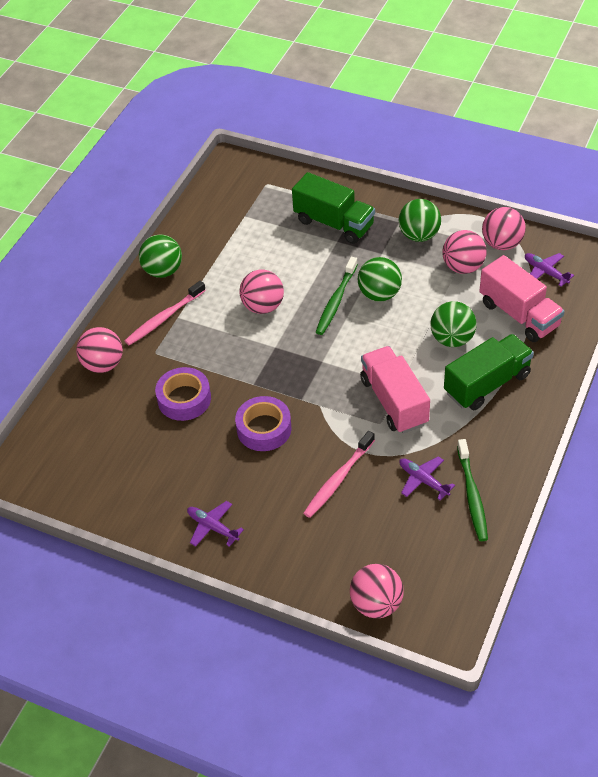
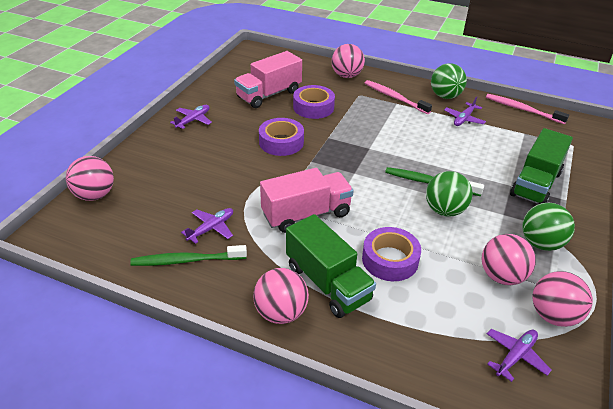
camera: 85 degrees right, 10 degrees down
(215, 260) = (464, 119): none -> purple plane
(263, 306) = (415, 142): pink ball -> pink ball (281, 313)
(338, 479) = (223, 178): pink toothbrush -> pink toothbrush (522, 109)
(452, 339) = (390, 260): green ball -> purple tape
(519, 314) = (435, 321): pink truck -> pink truck (269, 94)

